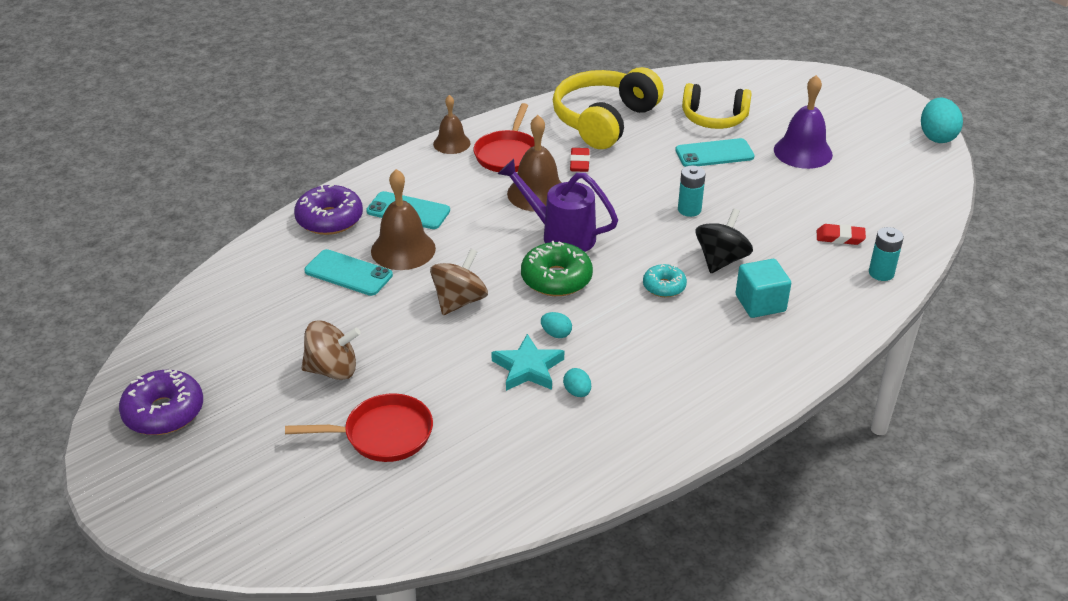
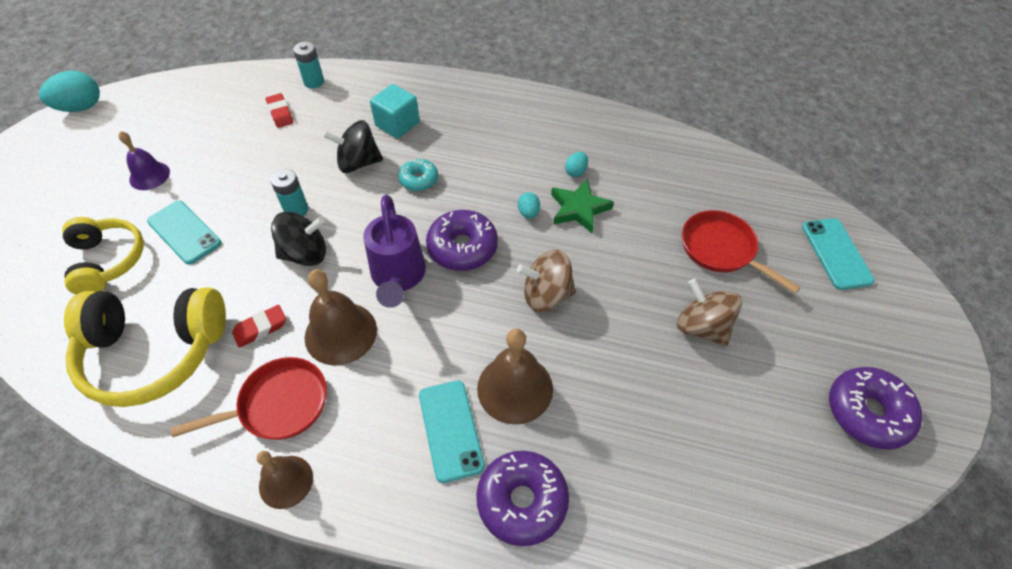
camera: 125 degrees left, 15 degrees up
(348, 273) = (586, 409): turquoise phone -> turquoise phone (836, 253)
(528, 368) = (579, 209): turquoise star -> green star
(556, 279) = (462, 247): green donut -> purple donut
(633, 200) = (305, 254): none -> black spinning top
(803, 152) = (149, 175): purple bell -> purple bell, size x0.65

